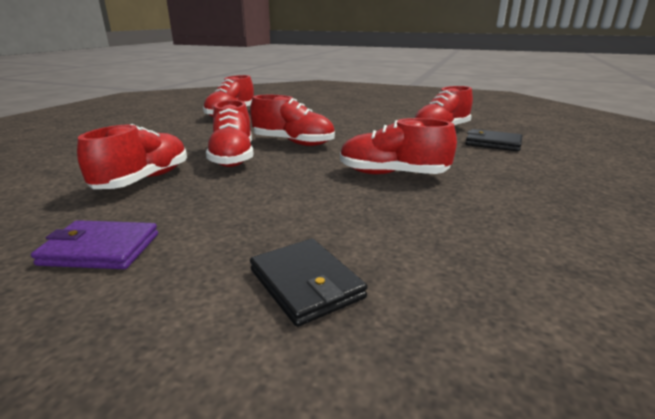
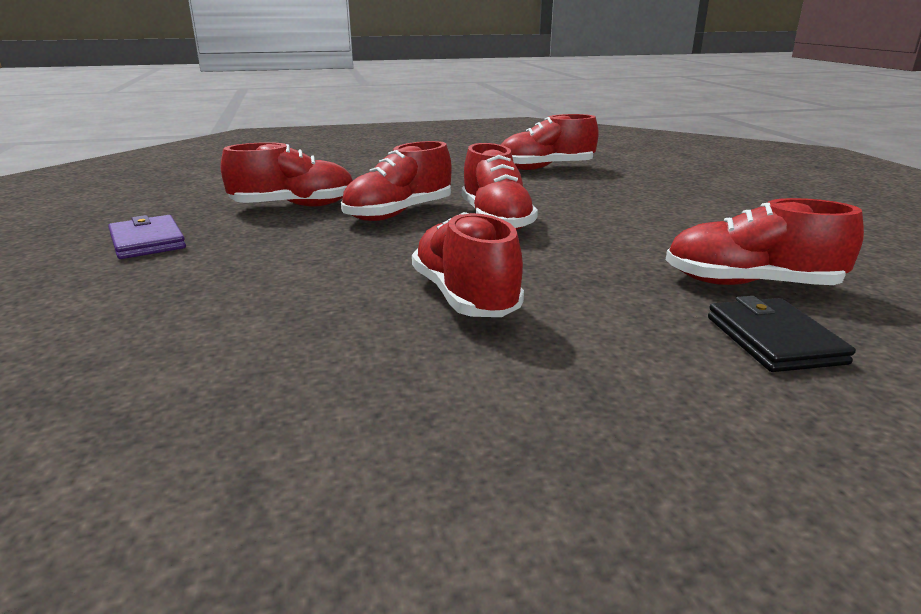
camera: 55 degrees right, 0 degrees up
(306, 284) = (125, 327): black wallet -> none

